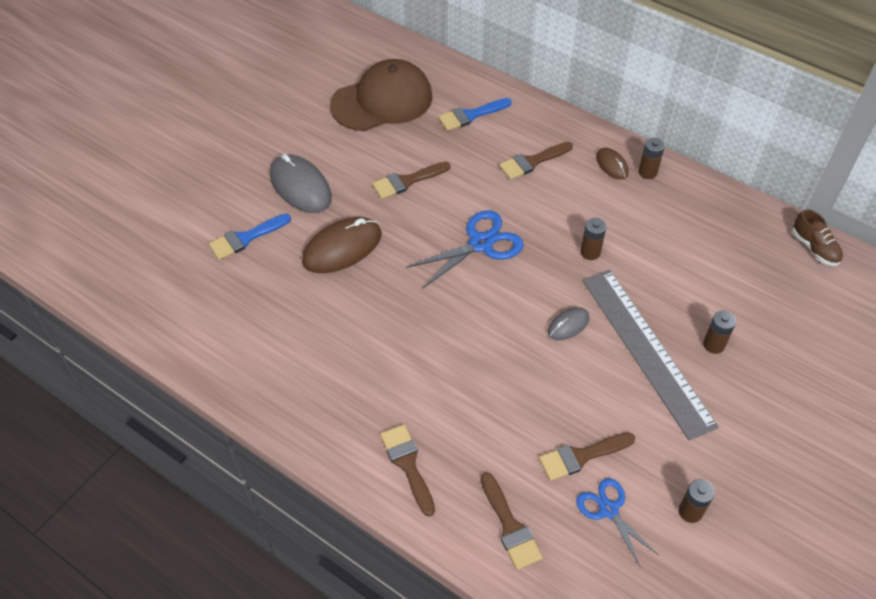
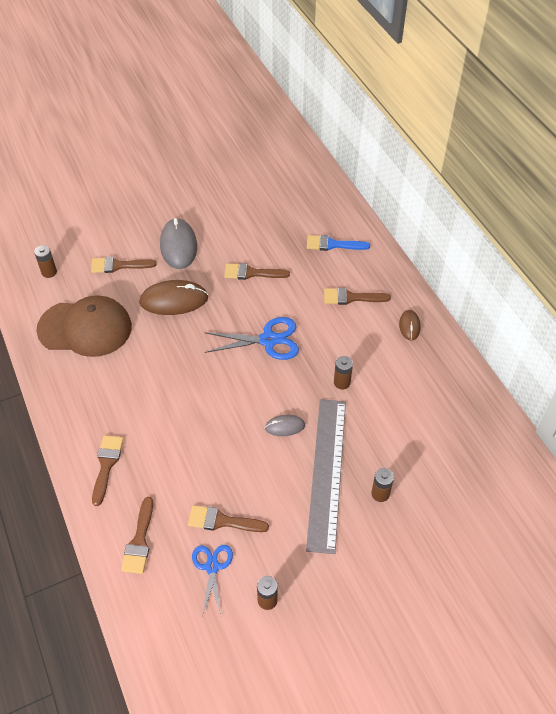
camera: 30 degrees right, 0 degrees up
(246, 238) = (118, 265): blue brush -> brown brush
(382, 101) = (278, 208): brown cap -> brown cap (85, 328)
(647, 172) = (433, 343): brown battery -> brown battery (49, 272)
(814, 248) = (521, 462): brown shoe -> none

